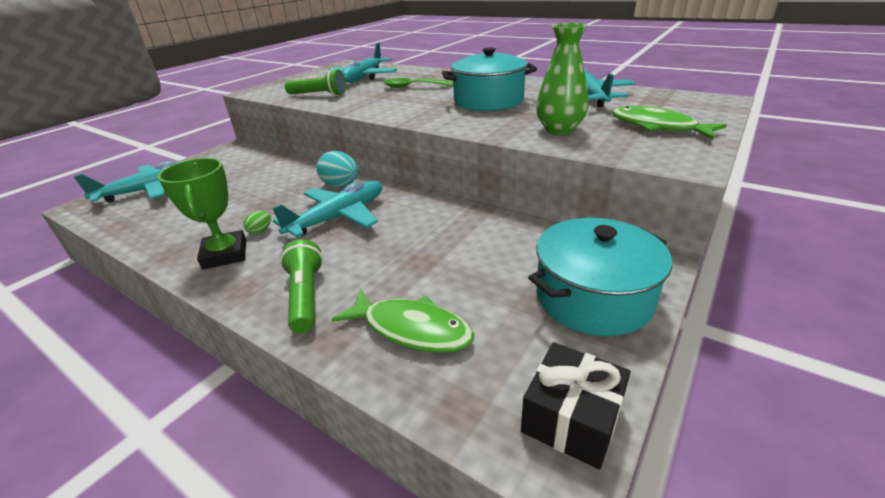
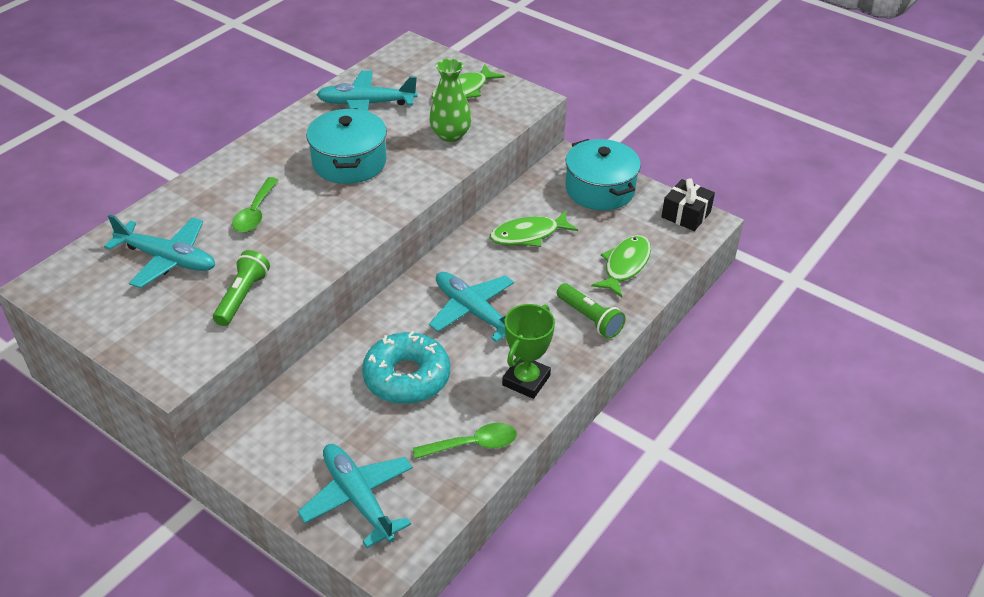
camera: 90 degrees left, 10 degrees up
(163, 231) = (473, 444): none -> green spoon
(225, 254) = (526, 380): green trophy -> green trophy turned 45 degrees counterclockwise
(260, 231) = (488, 364): green egg -> none
(264, 194) = (407, 377): none -> turquoise donut
(306, 296) = (589, 318): green flashlight -> green flashlight turned 120 degrees counterclockwise
(341, 185) = (403, 316): turquoise egg -> none
(467, 241) = (528, 235): none -> green fish

